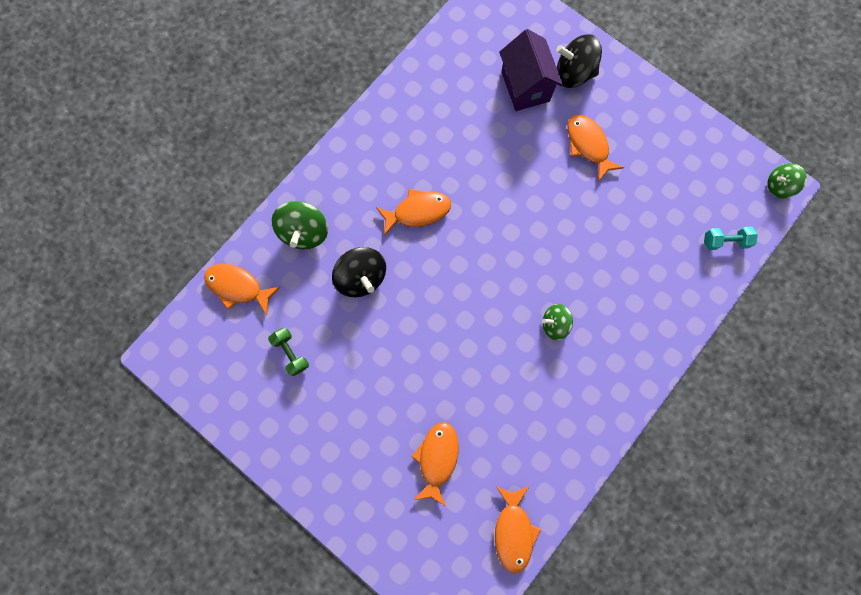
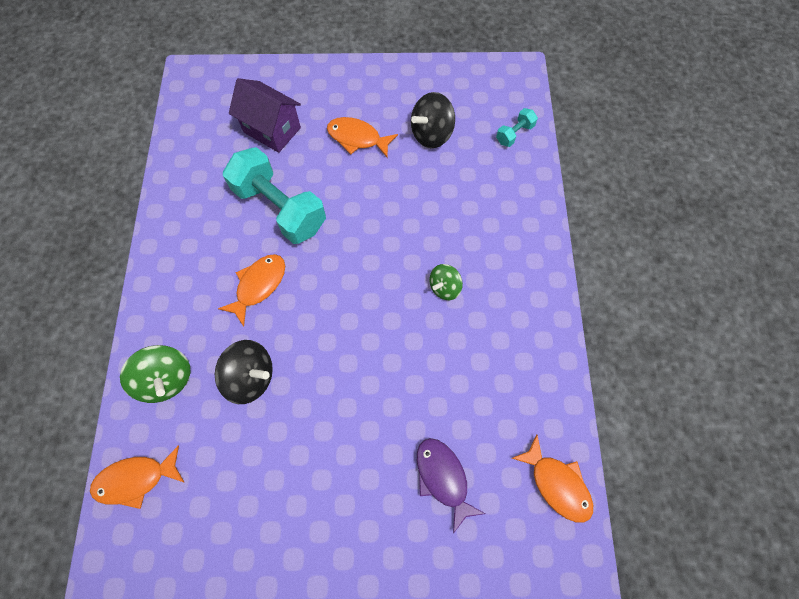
camera: 40 degrees left, 10 degrees down
(291, 352) = (235, 497): green dumbbell -> none
(437, 458) = (443, 478): orange fish -> purple fish
(480, 160) = (280, 208): none -> turquoise dumbbell
(573, 74) = (303, 96): black spinning top -> black spinning top (431, 134)
(778, 186) = (516, 72): green spinning top -> none

